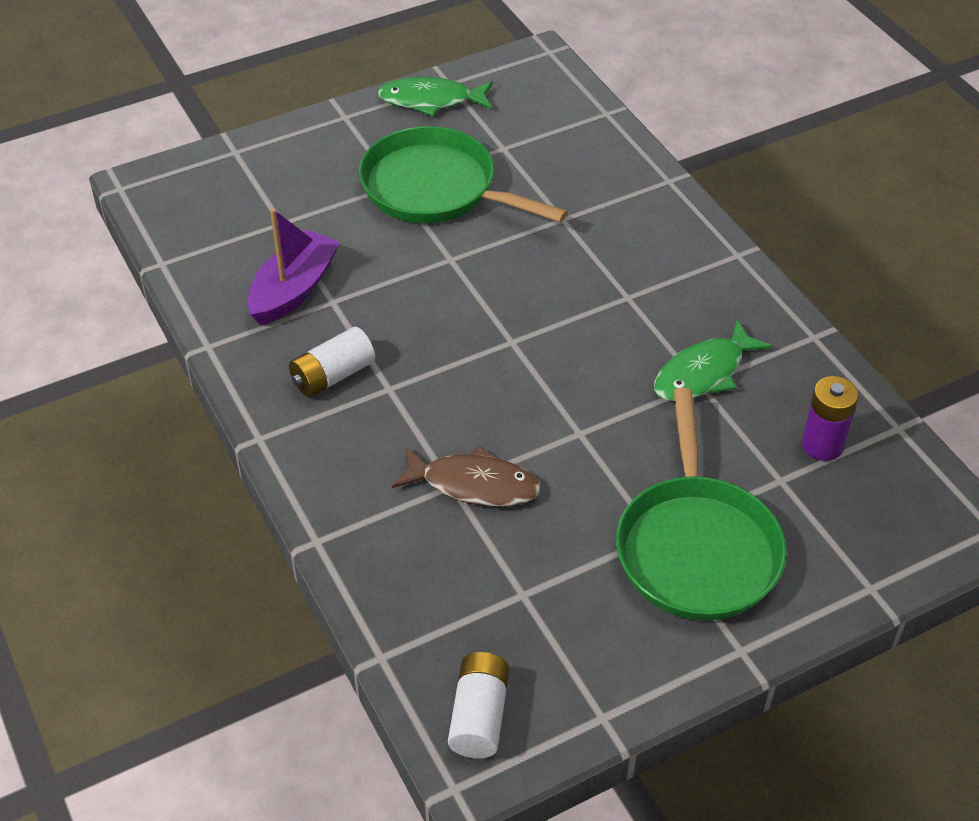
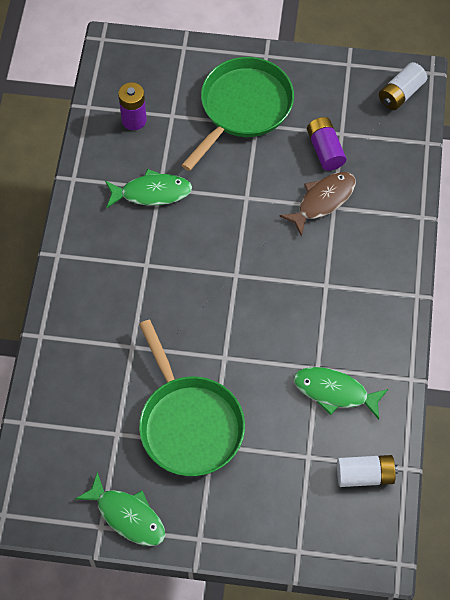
camera: 145 degrees left, 15 degrees up
(294, 290) = (335, 392): purple boat -> green fish
(333, 375) = (351, 312): white battery -> white battery (365, 475)
(473, 484) = (323, 201): brown fish -> brown fish turned 90 degrees clockwise
(527, 555) = (325, 150): none -> purple battery

